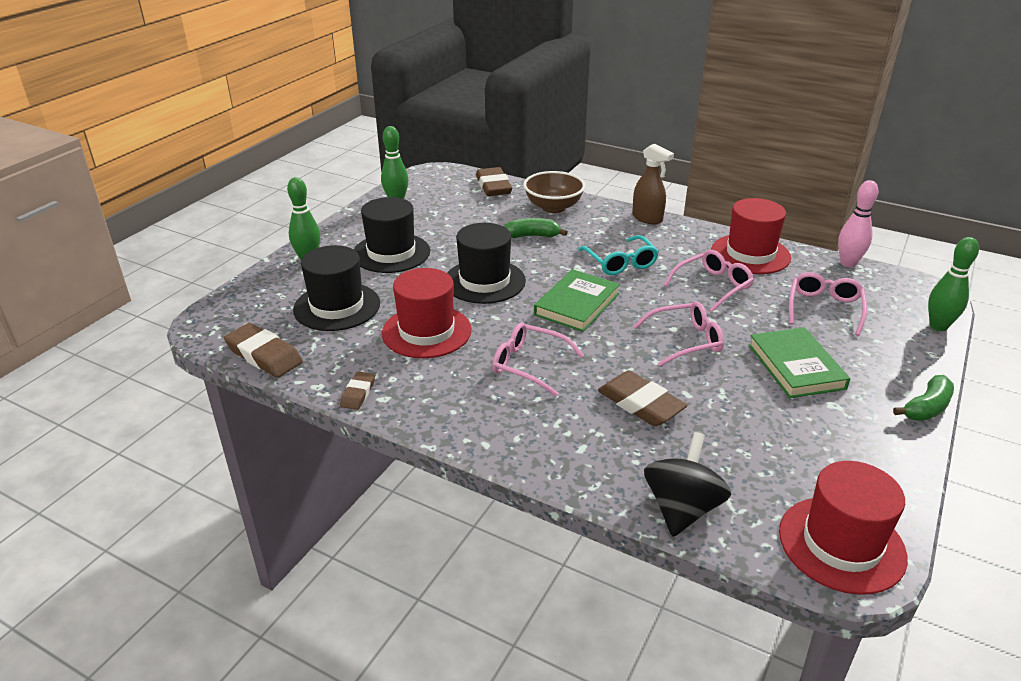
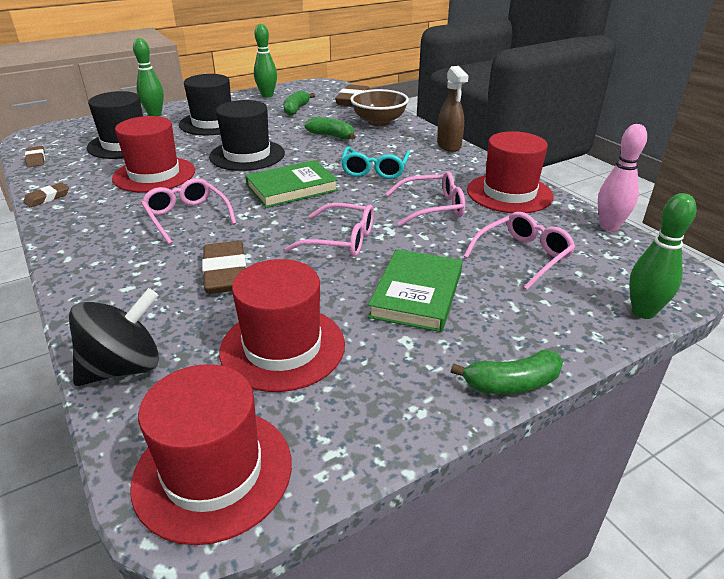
camera: 30 degrees right, 0 degrees up
(264, 355) = (36, 159): brown eraser -> brown eraser, size x0.55
(453, 213) = (296, 109): none -> green banana
(765, 444) = (282, 347): none -> red hat

